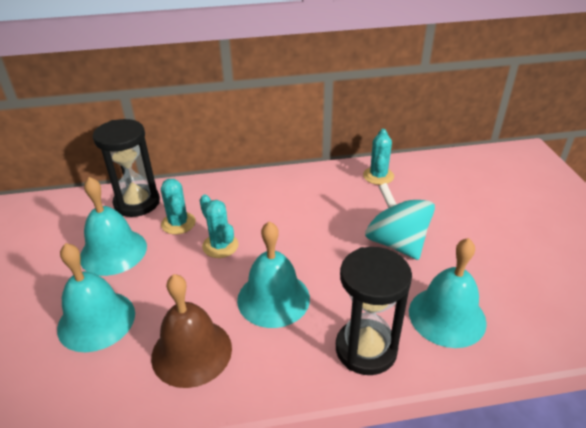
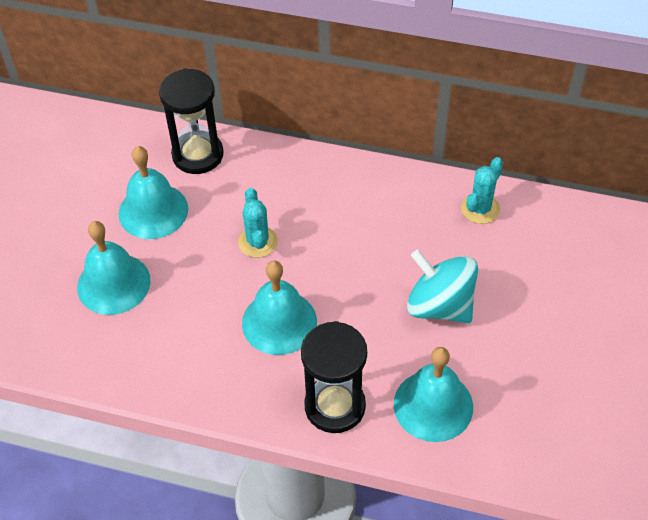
camera: 25 degrees right, 15 degrees up
(178, 223) = (228, 198): turquoise cactus -> none
(191, 352) = (182, 347): brown bell -> none
(396, 243) = (440, 305): turquoise spinning top -> turquoise spinning top turned 45 degrees counterclockwise

